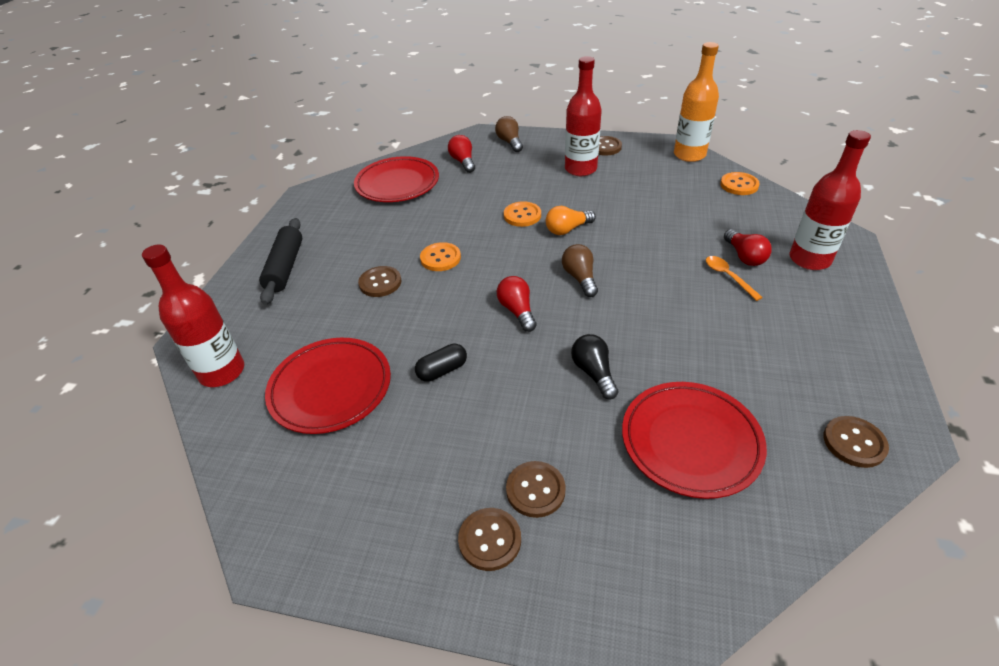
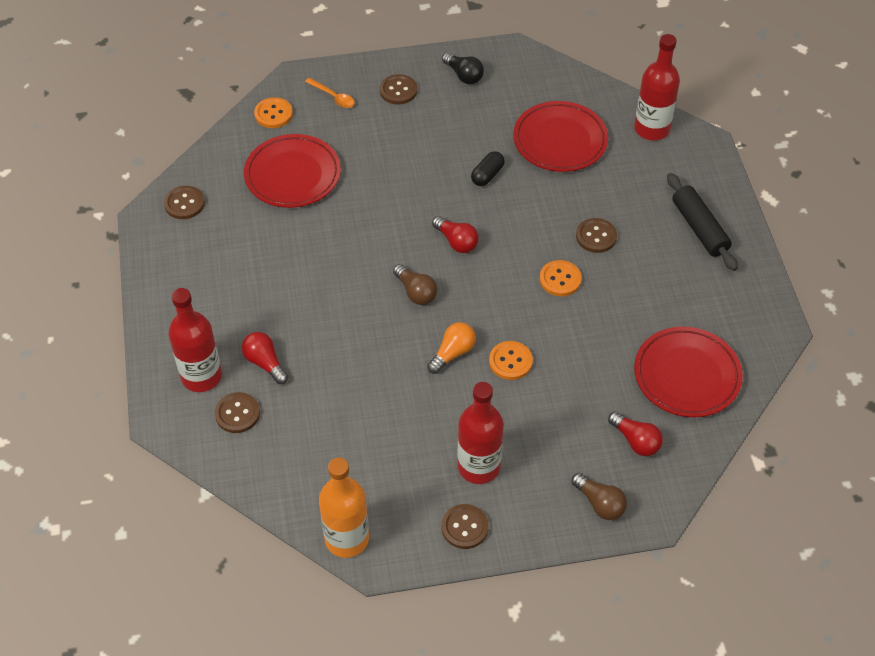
camera: 155 degrees right, 10 degrees up
(535, 490) = (383, 120): brown button -> brown button (237, 414)
(593, 373) = (372, 204): black light bulb -> black light bulb (464, 75)
(728, 277) = (279, 331): orange spoon -> orange spoon (333, 97)
(739, 185) = (277, 486): orange button -> orange button (273, 114)

